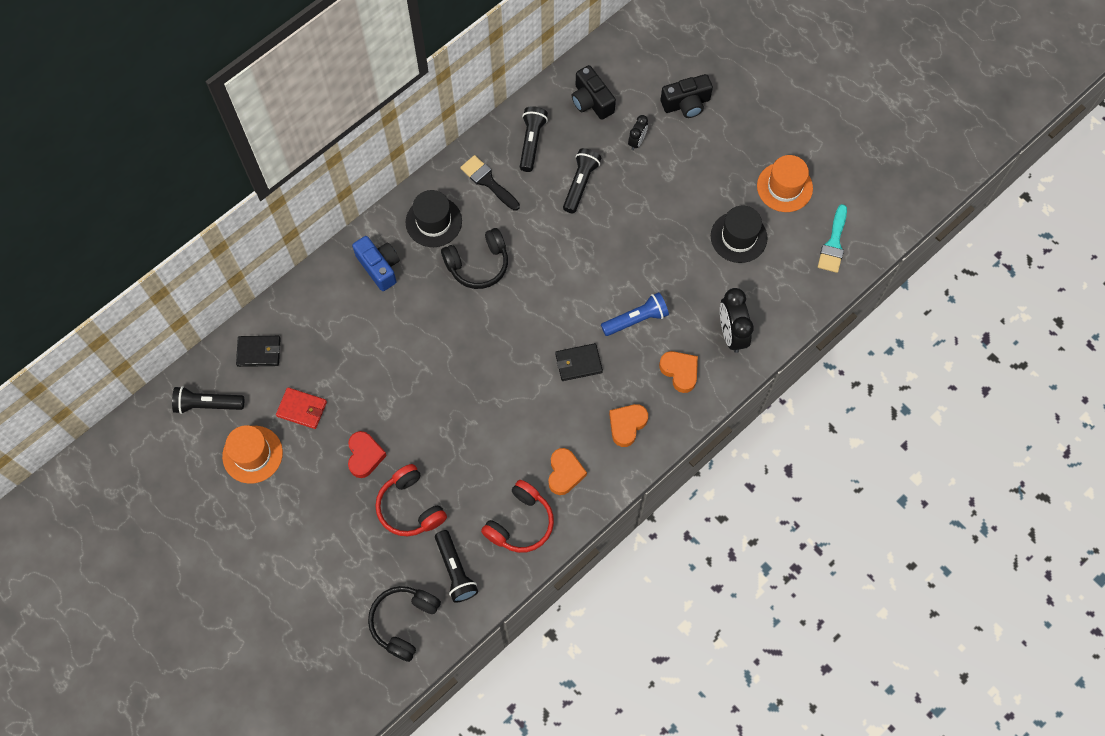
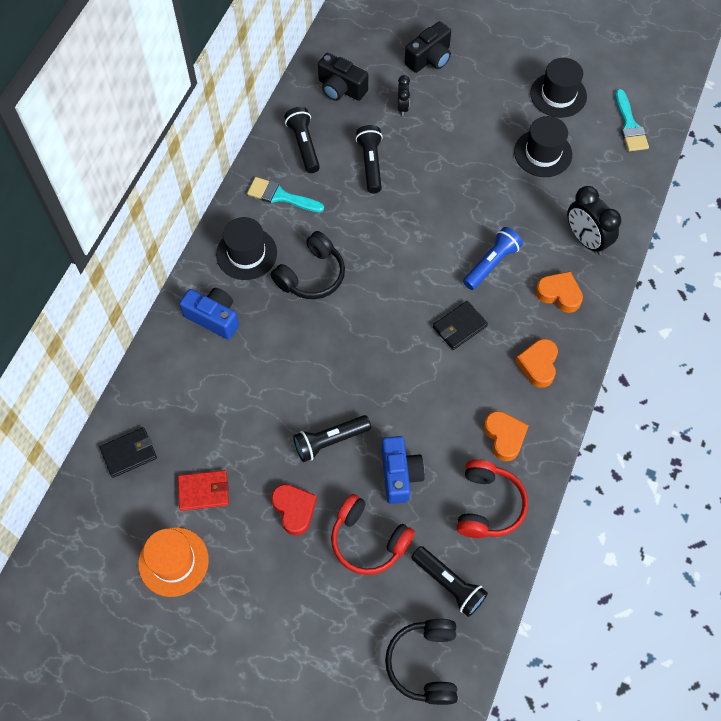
camera: 25 degrees left, 5 degrees down
(207, 404) = (98, 531): black flashlight -> black flashlight (330, 441)
(462, 465) = (399, 475): none -> blue camera
(488, 181) = (280, 196): black brush -> turquoise brush
(784, 187) = (558, 95): orange hat -> black hat

